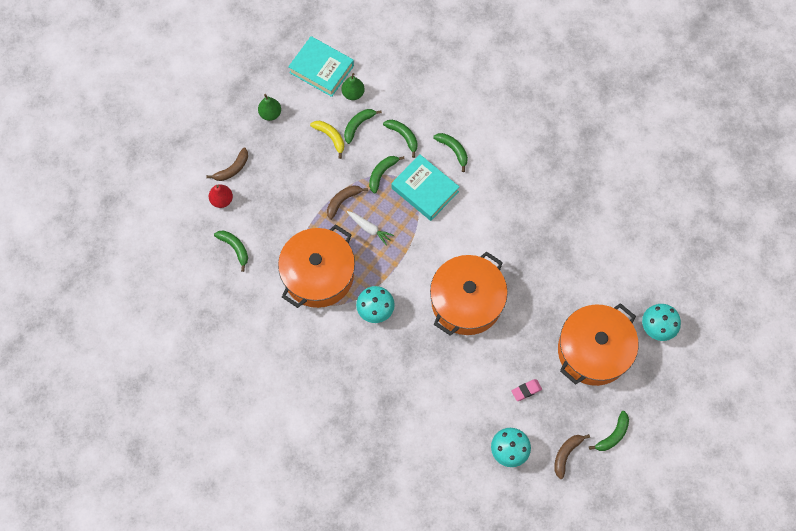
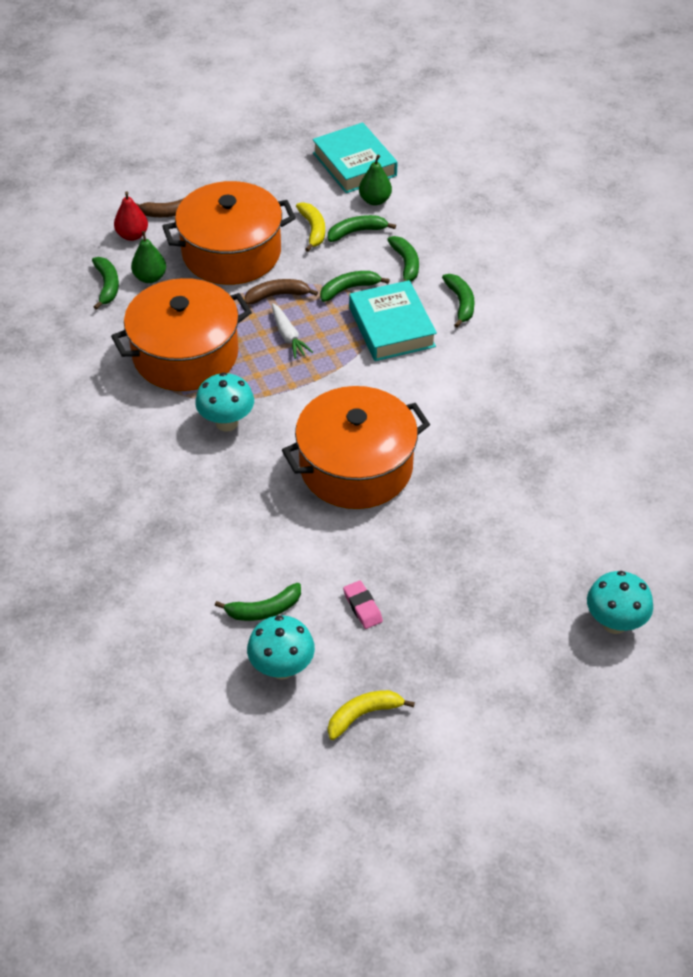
camera: 30 degrees right, 20 degrees down
(270, 113) = (259, 180): green pear -> green pear (150, 277)
(526, 390) = (362, 607): pink eraser -> pink eraser turned 60 degrees clockwise
(566, 454) = (363, 715): brown banana -> yellow banana
(593, 351) = (497, 606): orange pot -> orange pot (231, 253)
(613, 435) = (453, 726): green banana -> green banana (264, 609)

